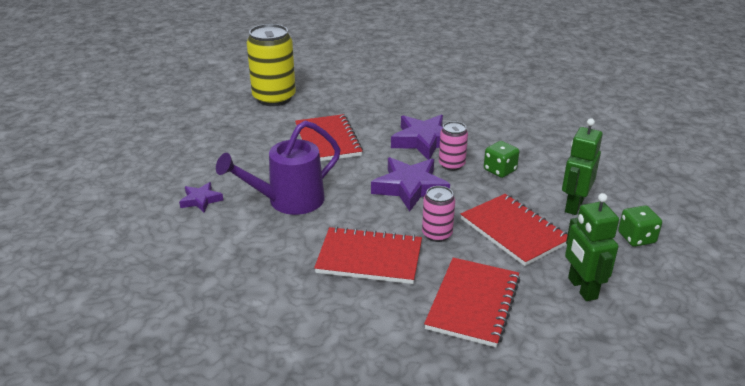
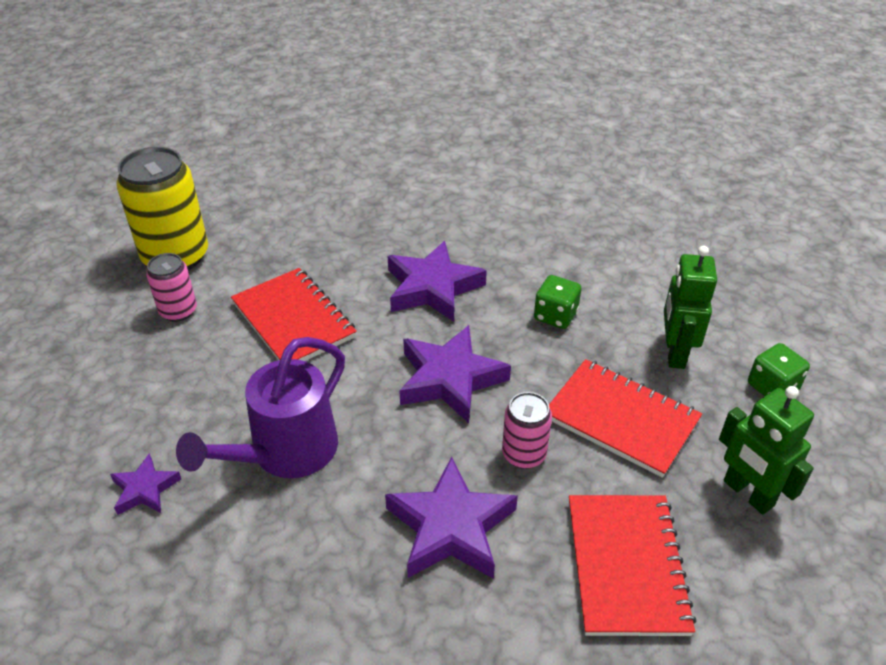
camera: 20 degrees left, 10 degrees up
(369, 258) = (451, 527): red notebook -> purple star
(451, 165) = (488, 322): pink can -> pink can (178, 311)

